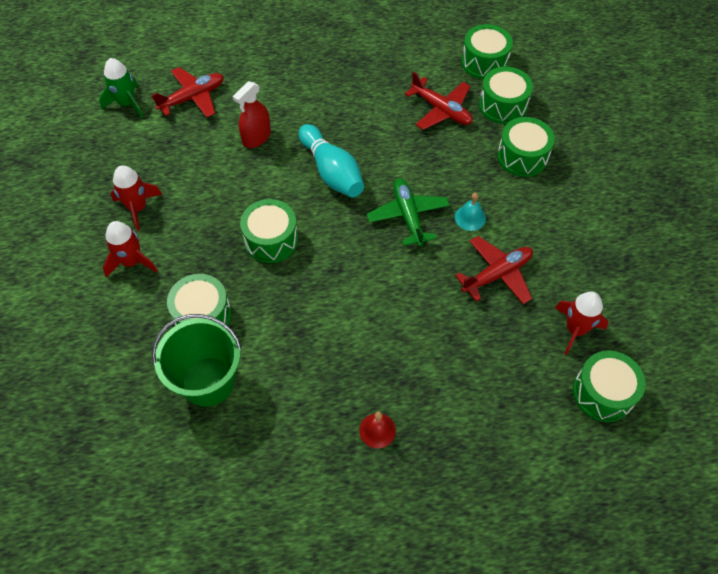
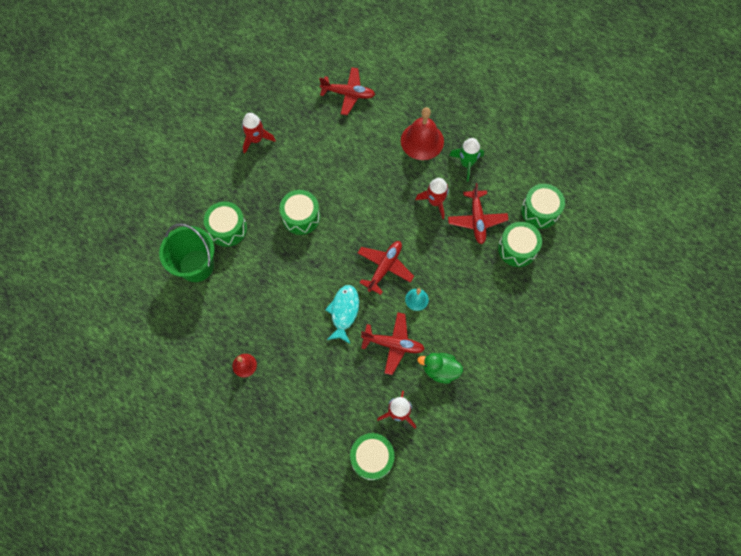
camera: 45 degrees right, 10 degrees up
(127, 103) = (311, 69): green rocket -> green rocket (466, 163)
(132, 262) = (224, 168): red rocket -> red rocket (435, 202)
(256, 137) = (356, 148): red spray bottle -> none
(313, 85) = (422, 141): none -> red bell
(332, 172) = (373, 205): turquoise bowling pin -> none
(408, 216) = (385, 267): green plane -> red plane
(417, 287) = (344, 312): none -> turquoise fish
(522, 156) = (490, 290): green drum -> none
(564, 258) = (440, 370): none -> green duck

